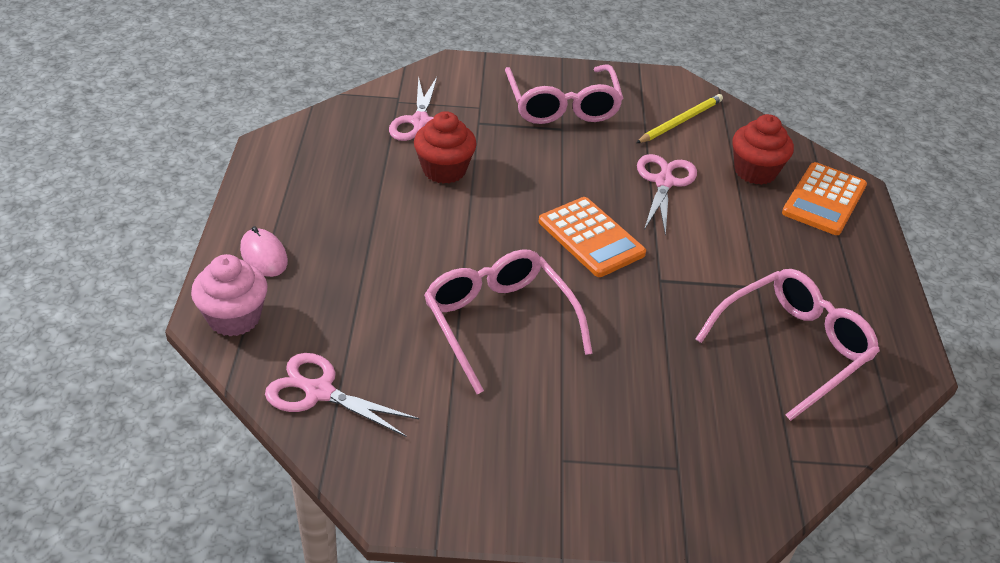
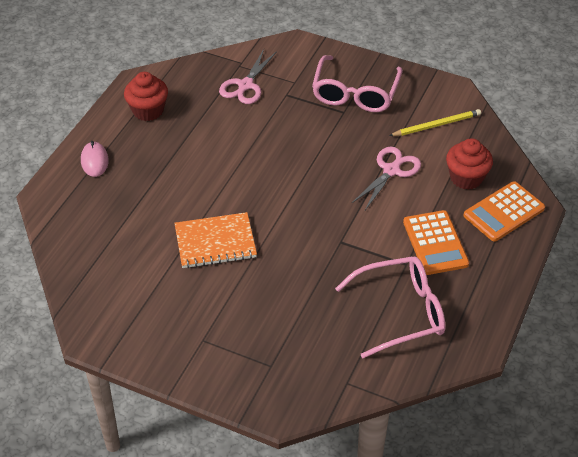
camera: 25 degrees right, 5 degrees up
(234, 318) = (57, 198): pink cupcake -> none
(318, 392) = (83, 258): pink scissors -> none
(444, 170) = (241, 126): red cupcake -> red cupcake (148, 110)
(498, 321) = (215, 242): pink glasses -> orange notebook
(591, 238) = (312, 200): orange calculator -> orange calculator (435, 243)

